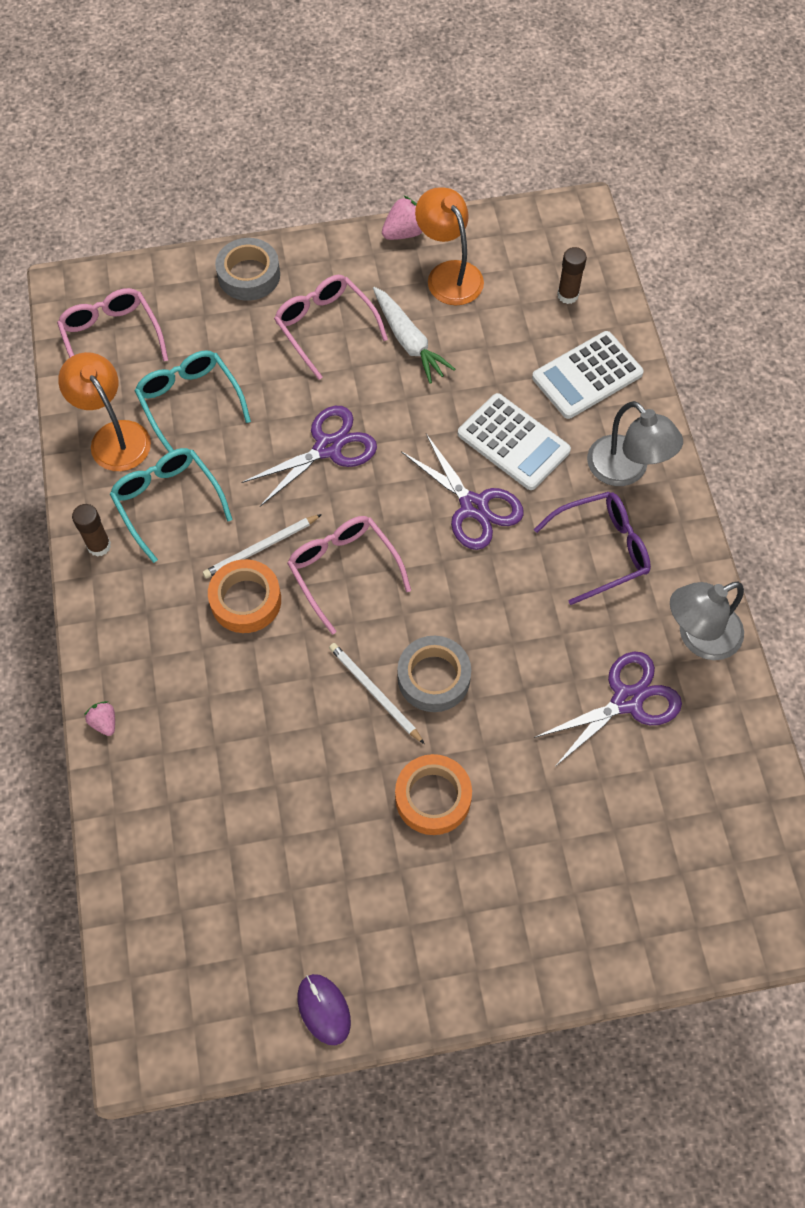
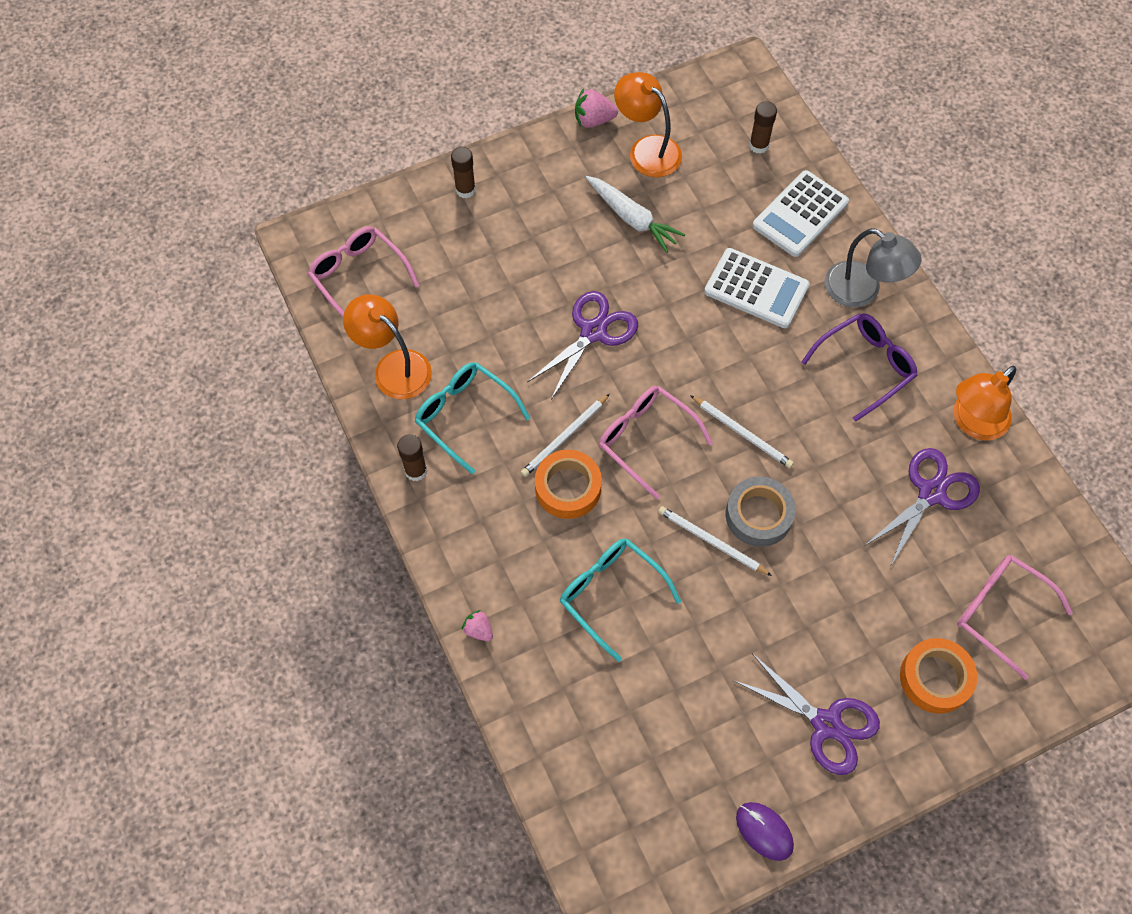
camera: 15 degrees left, 0 degrees up
(190, 402) = (452, 319): turquoise glasses -> turquoise glasses (611, 594)
(249, 275) = (465, 190): grey tape -> brown glue stick
(325, 327) = (552, 222): pink glasses -> pink glasses (1000, 612)
(404, 233) = (593, 120): pink strawberry -> pink strawberry turned 135 degrees counterclockwise
(433, 797) = (794, 621): orange tape -> orange tape (935, 678)
(446, 588) = (742, 433): none -> white pencil
(473, 506) = (741, 354): purple scissors -> purple scissors (826, 724)
(698, 637) = (973, 423): grey lamp -> orange lamp

